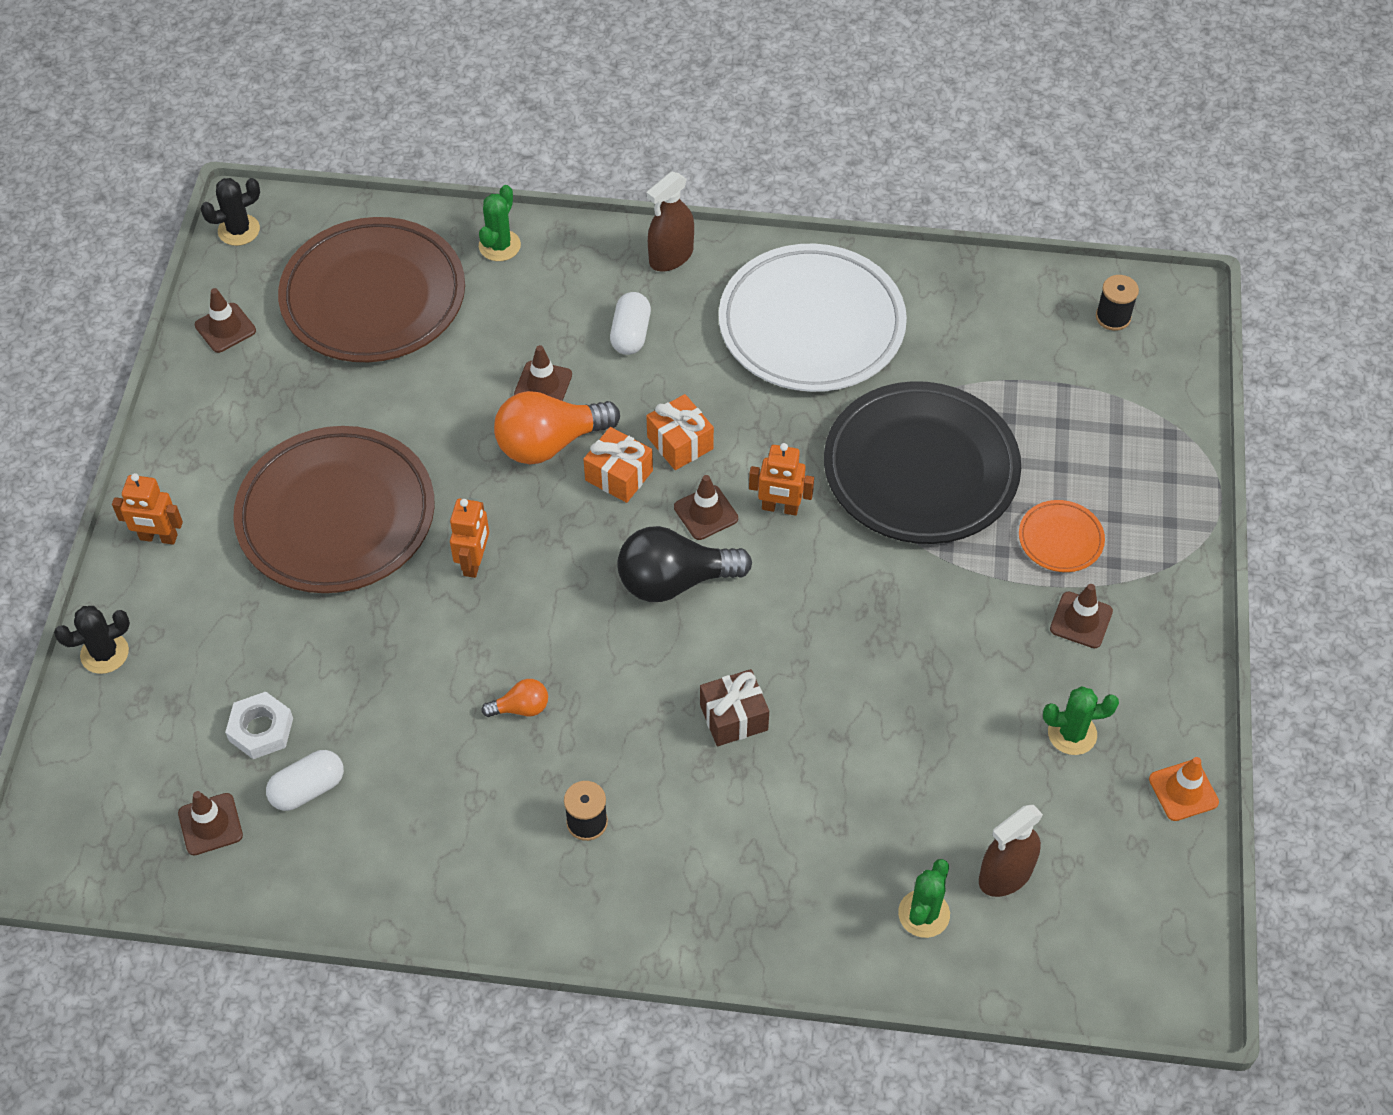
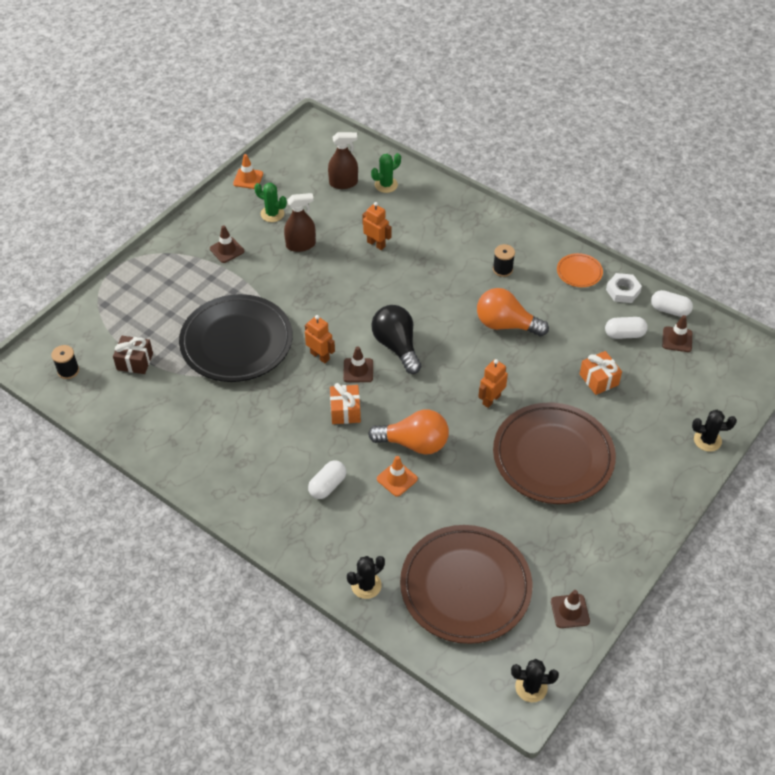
camera: 150 degrees left, 5 degrees down
(158, 537) = (658, 490): orange robot -> orange robot (376, 244)
(243, 883) = (670, 310): none -> white capsule
(261, 729) = (637, 369): white nut -> white nut (623, 291)
(499, 246) = (366, 585): green cactus -> black cactus
(521, 708) = (506, 324): orange light bulb -> orange light bulb, size x2.07
(543, 384) = (397, 479): brown traffic cone -> orange traffic cone
(619, 475) = (389, 409): orange gift -> orange gift (599, 379)
(671, 256) = (268, 524): brown spray bottle -> brown spray bottle (301, 245)
(674, 581) = (396, 346): black light bulb -> black light bulb turned 135 degrees counterclockwise
(733, 717) = (410, 280): brown gift -> brown gift (135, 361)
(811, 325) = (225, 442): white plate -> none
(1060, 539) = (202, 284): orange plate -> orange plate (579, 272)

